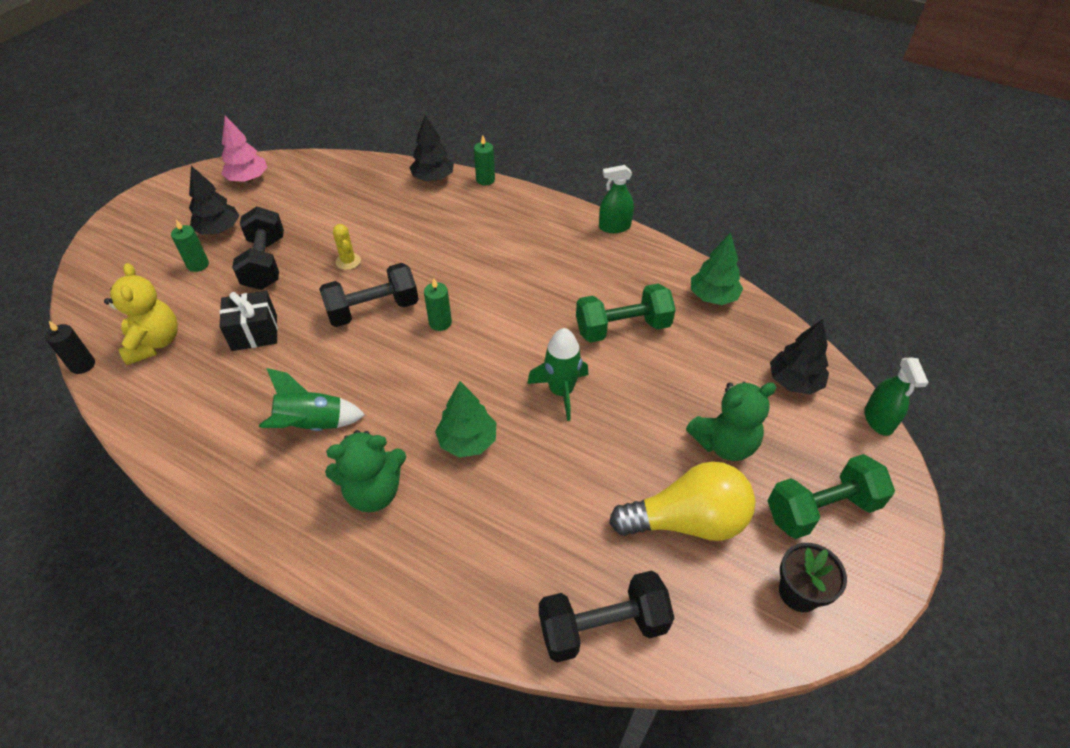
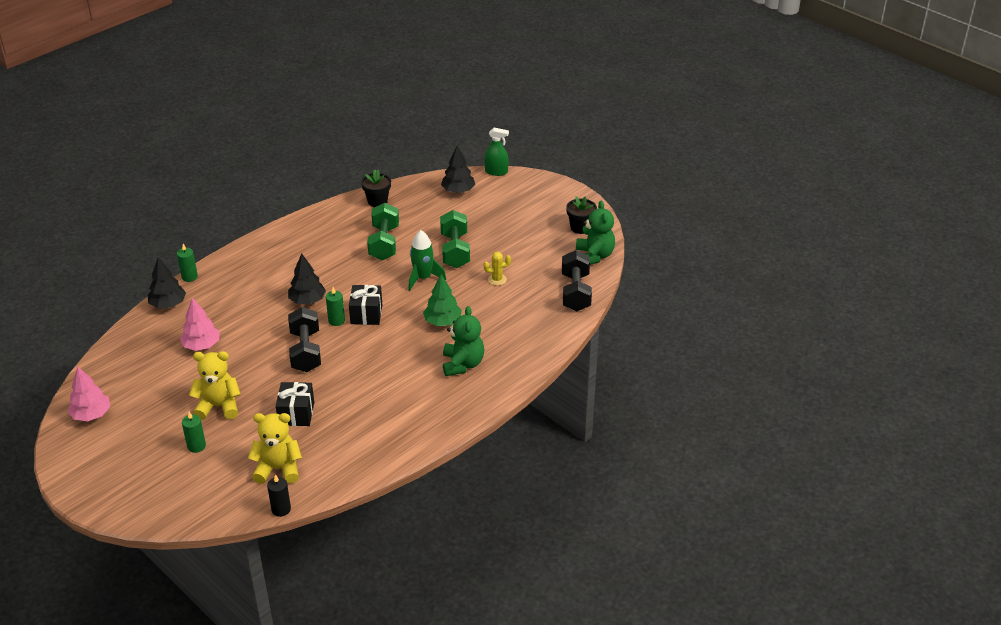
camera: 75 degrees left, 10 degrees down
(219, 230) = (156, 433): black tree -> black tree (307, 300)
(265, 263) = (218, 406): black dumbbell -> yellow teddy bear
(312, 425) = (399, 388): green rocket -> none
(348, 261) = (244, 360): yellow cactus -> yellow cactus (497, 279)
(368, 221) = (201, 345): none -> pink tree
(461, 349) = (366, 314): none -> black gift
(614, 227) = (286, 225): green spray bottle -> none
(687, 521) = (529, 251): yellow light bulb -> none
(713, 297) = (377, 201): green tree -> black flower pot
(724, 443) = (488, 226): green teddy bear -> green teddy bear (594, 256)
(821, 509) = (540, 207): green dumbbell -> green dumbbell (455, 251)

